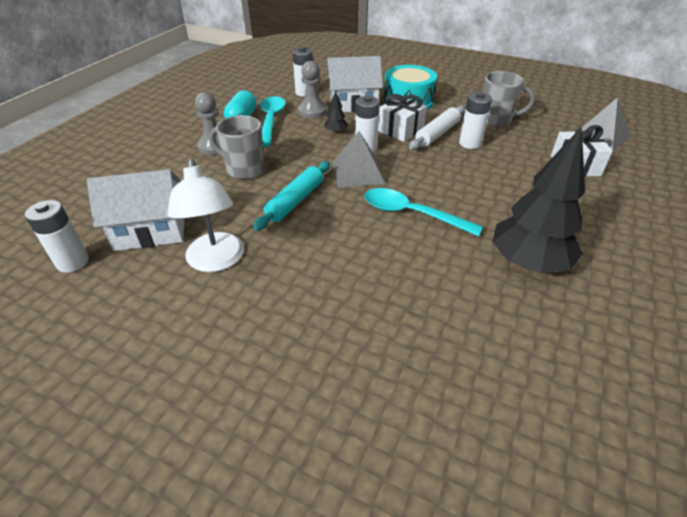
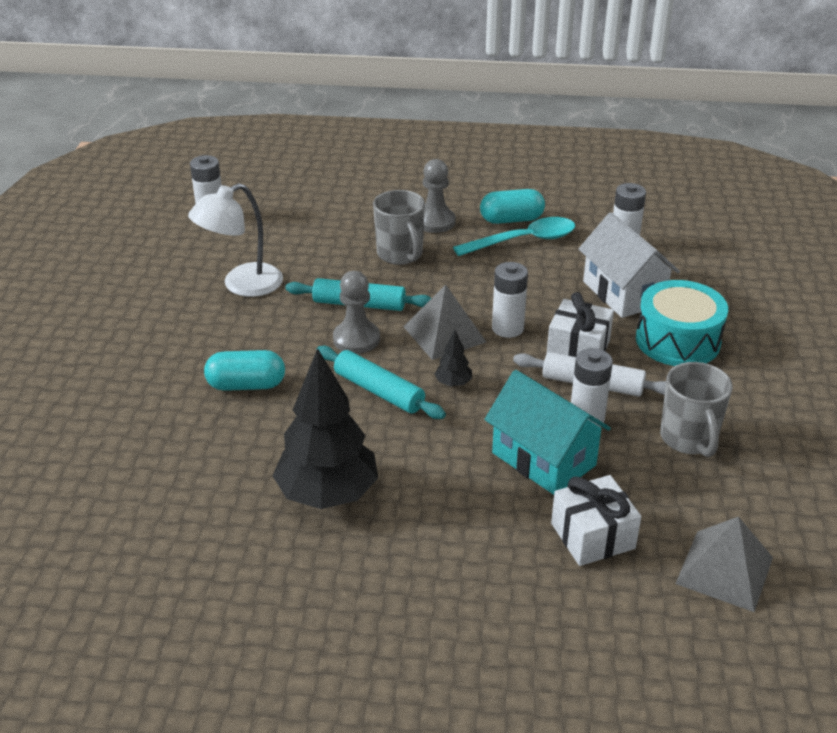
camera: 70 degrees right, 5 degrees down
(150, 231) = (268, 236): white house -> none
(244, 169) = (400, 255): grey mug -> grey mug turned 150 degrees clockwise
(312, 111) = (573, 264): grey pawn -> grey pawn (356, 339)
(336, 132) = (531, 296): black tree -> black tree (453, 383)
(373, 284) = (246, 385): none -> turquoise capsule
(412, 214) = (378, 391): turquoise spoon -> turquoise rolling pin
(504, 165) = (543, 459): none -> turquoise house

